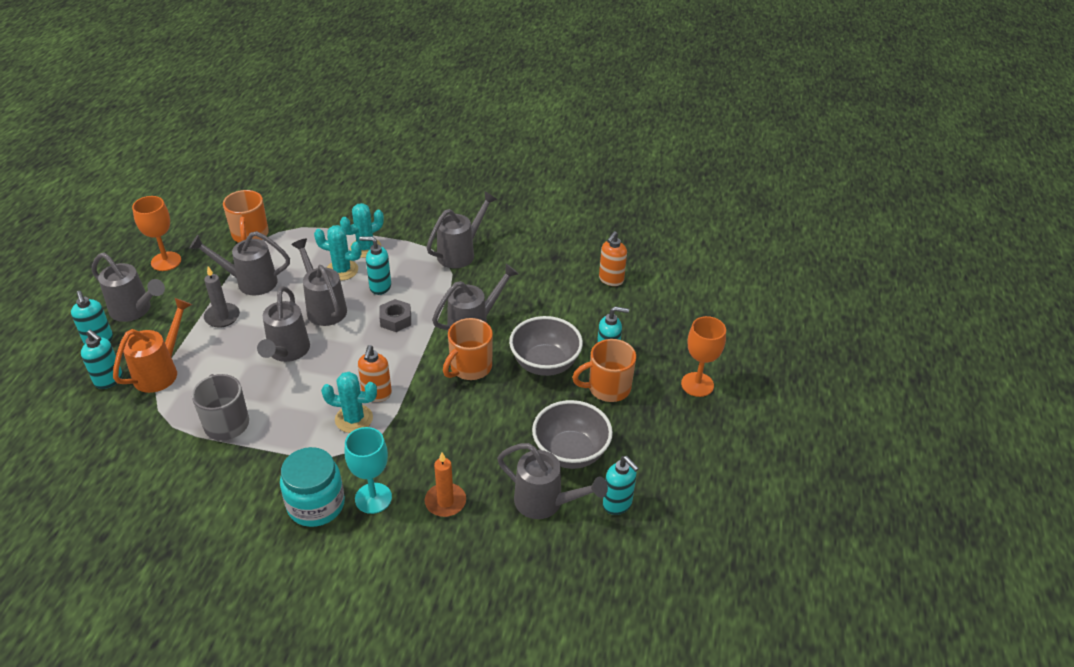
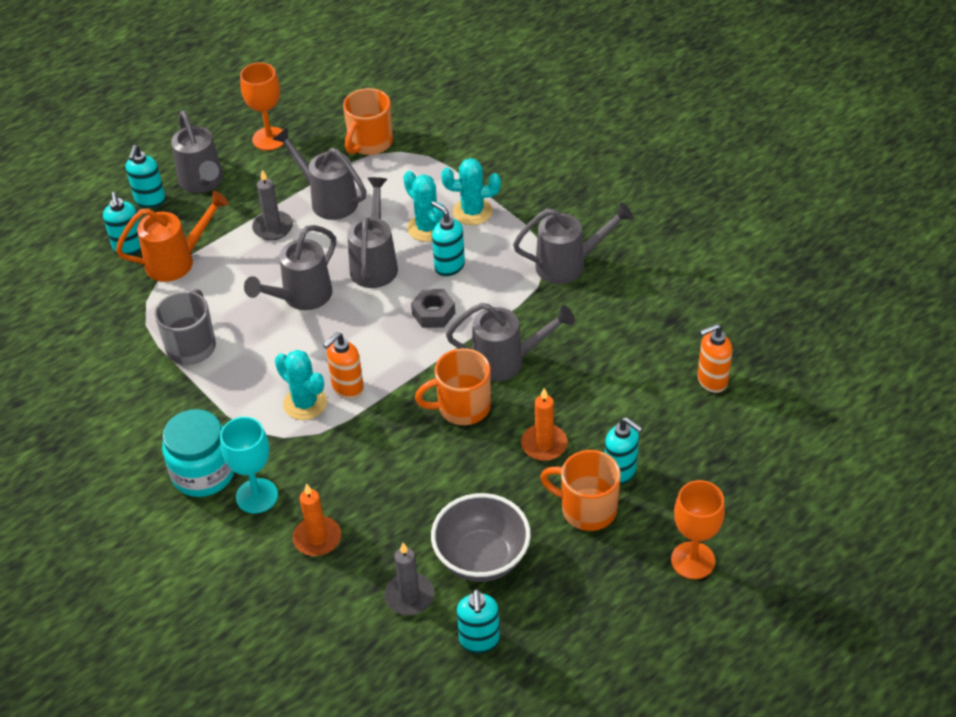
camera: 40 degrees right, 5 degrees up
(545, 364) = (544, 444): grey bowl -> orange candle
(545, 503) = (409, 596): grey watering can -> grey candle

